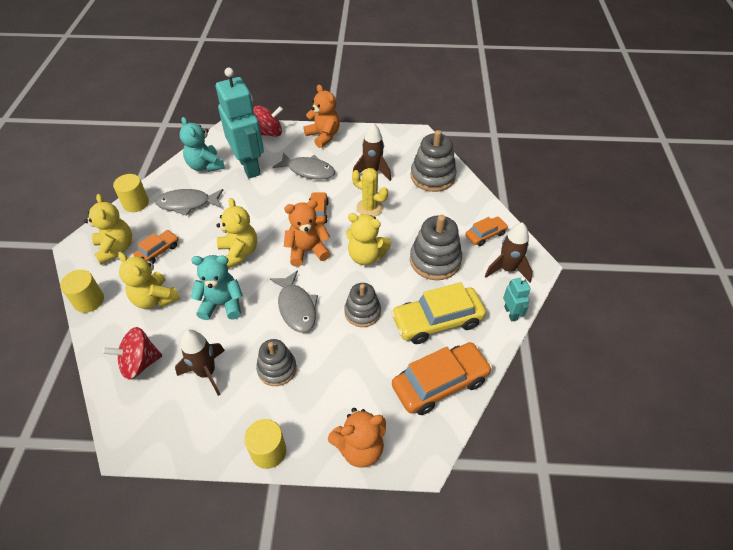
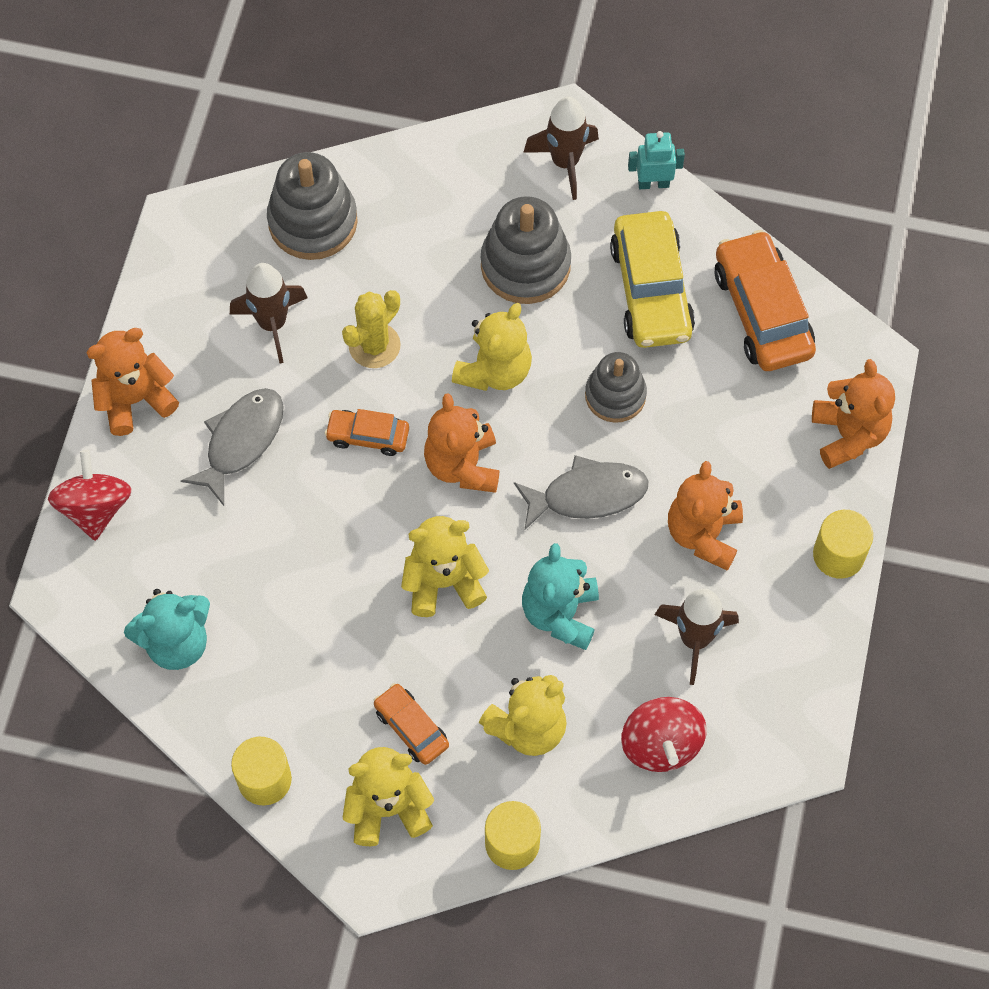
camera: 80 degrees left, 15 degrees up
(187, 204) = (289, 677): grey fish -> none
(249, 166) = (199, 553): turquoise robot -> none
(277, 369) = (703, 534): grey stacking toy -> orange teddy bear
(485, 235) = (482, 174): orange car -> none

